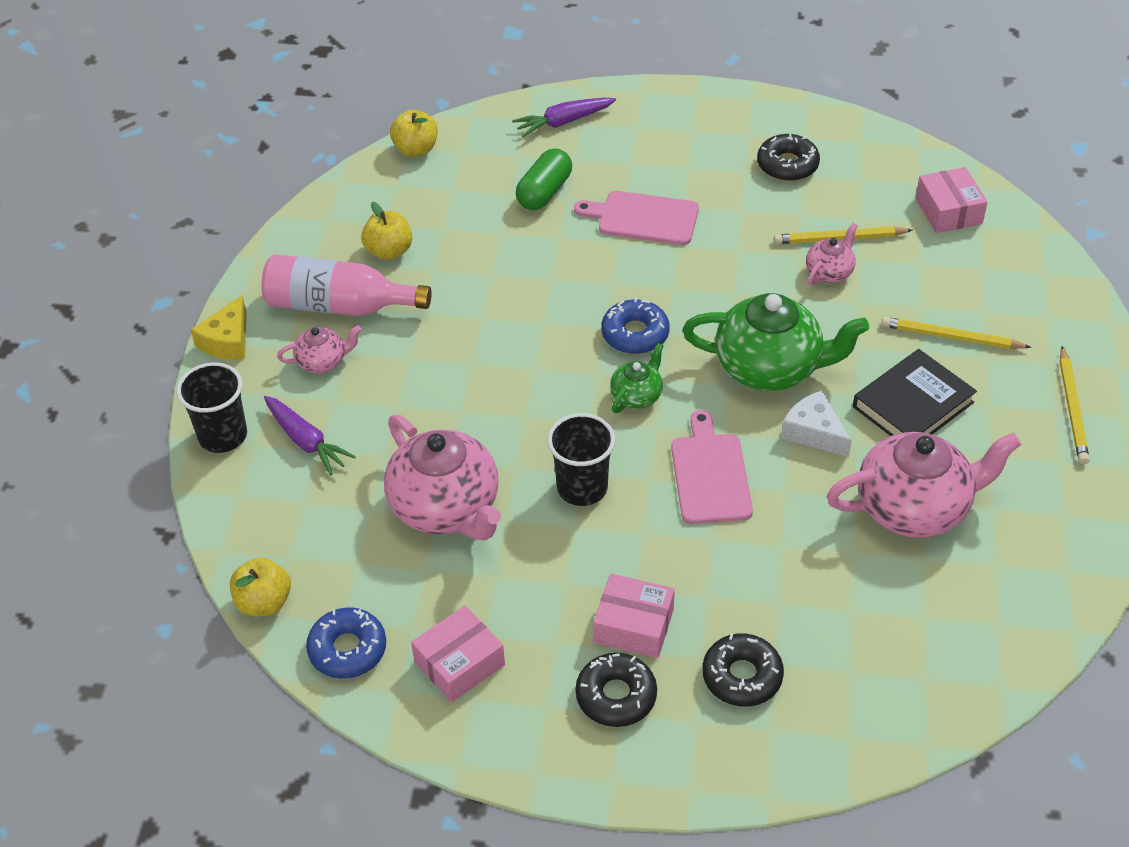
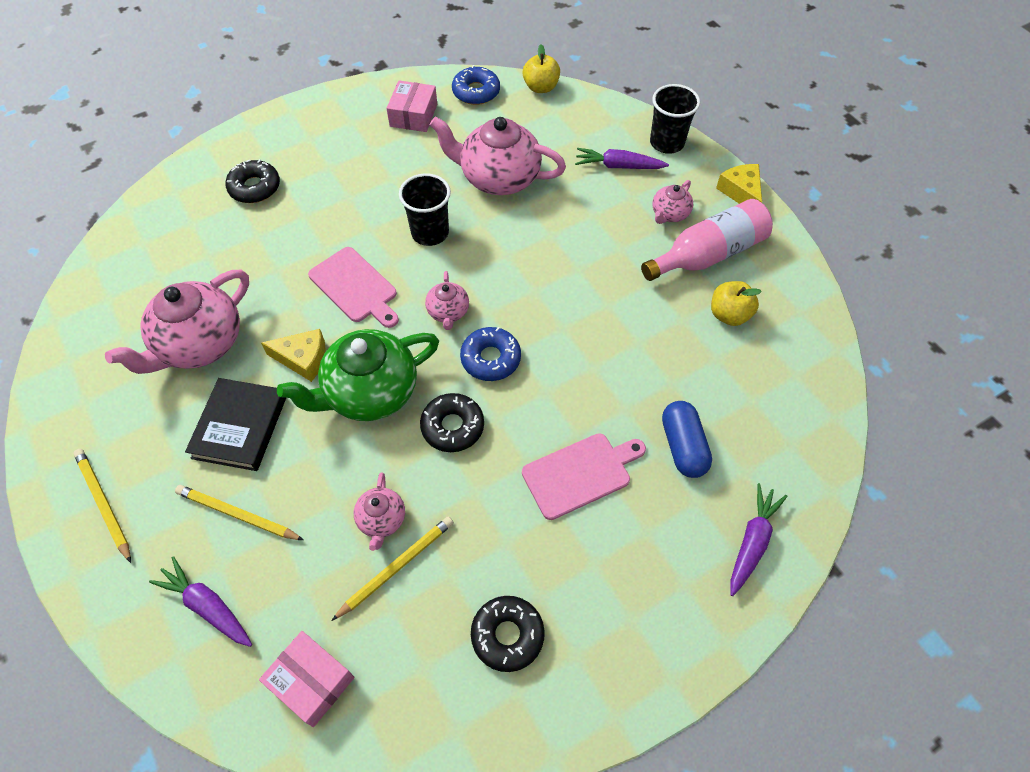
camera: 140 degrees right, 10 degrees up
(416, 149) = (827, 420): yellow apple -> none
(544, 192) = (683, 446): green capsule -> blue capsule
(616, 696) = (318, 144): black donut -> black donut (452, 427)
(634, 625) = (335, 179): pink box -> none
(637, 396) = (448, 312): green teapot -> pink teapot
(814, 432) = (303, 359): white cheese -> yellow cheese
(951, 337) = (237, 515): yellow pencil -> yellow pencil turned 135 degrees counterclockwise
(1008, 290) = (207, 606): none -> purple carrot

